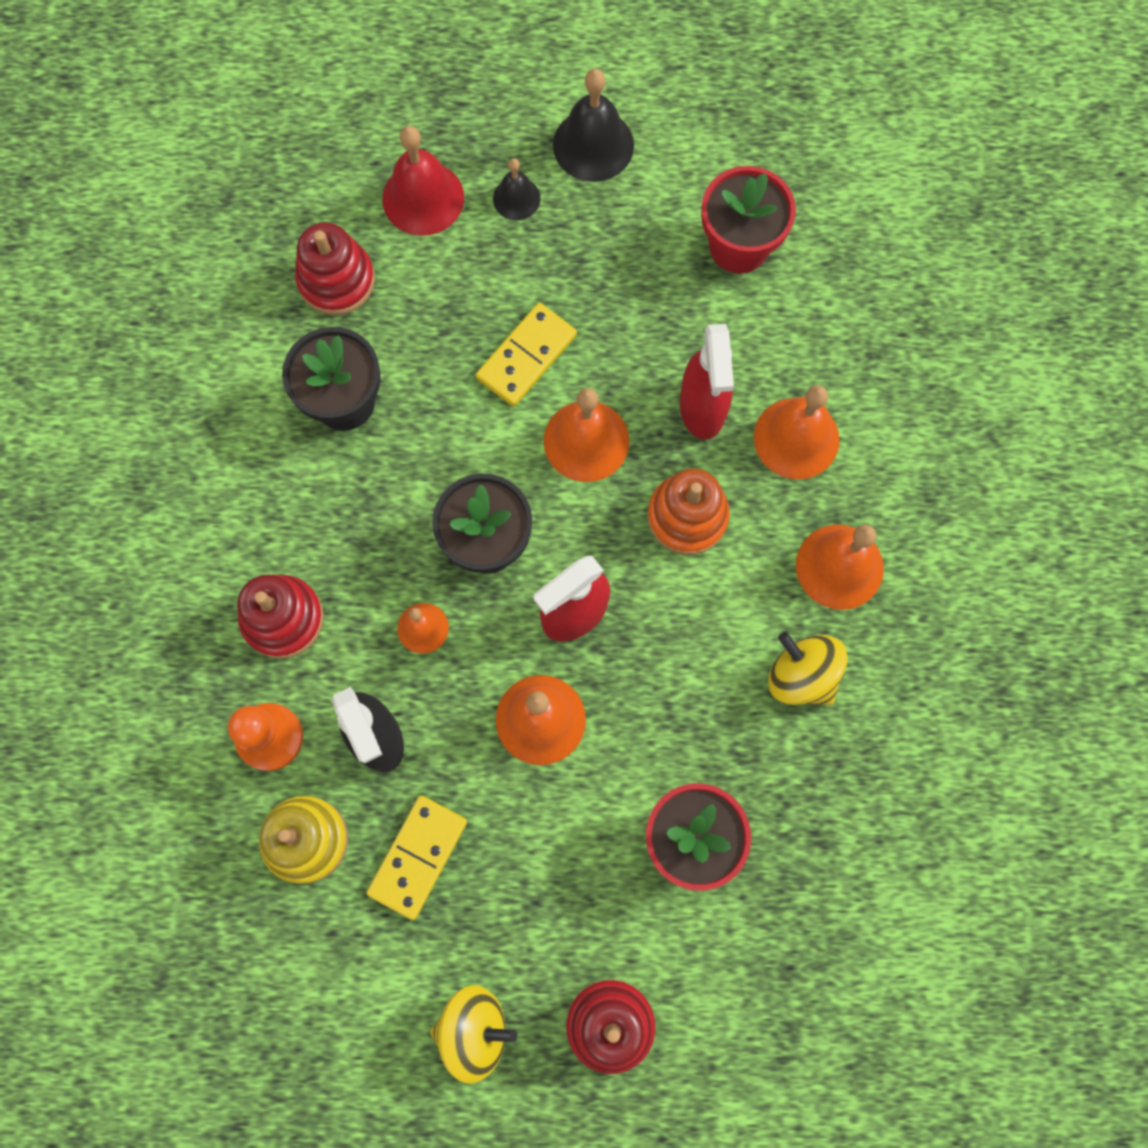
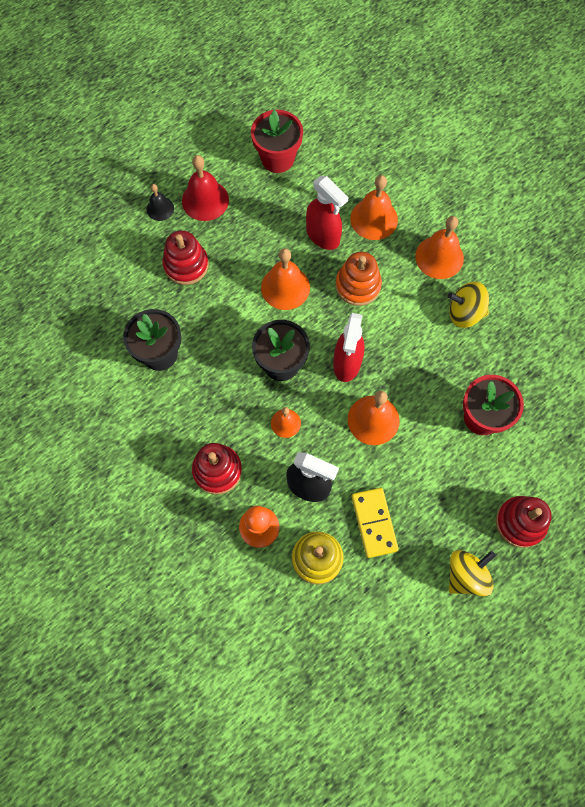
camera: 40 degrees left, 5 degrees down
(336, 280) = (107, 304): red stacking toy -> red stacking toy (186, 265)
(423, 198) = (116, 239): red bell -> red bell (205, 200)
(526, 357) = (226, 272): yellow domino -> none
(593, 145) = (174, 162): black bell -> none

